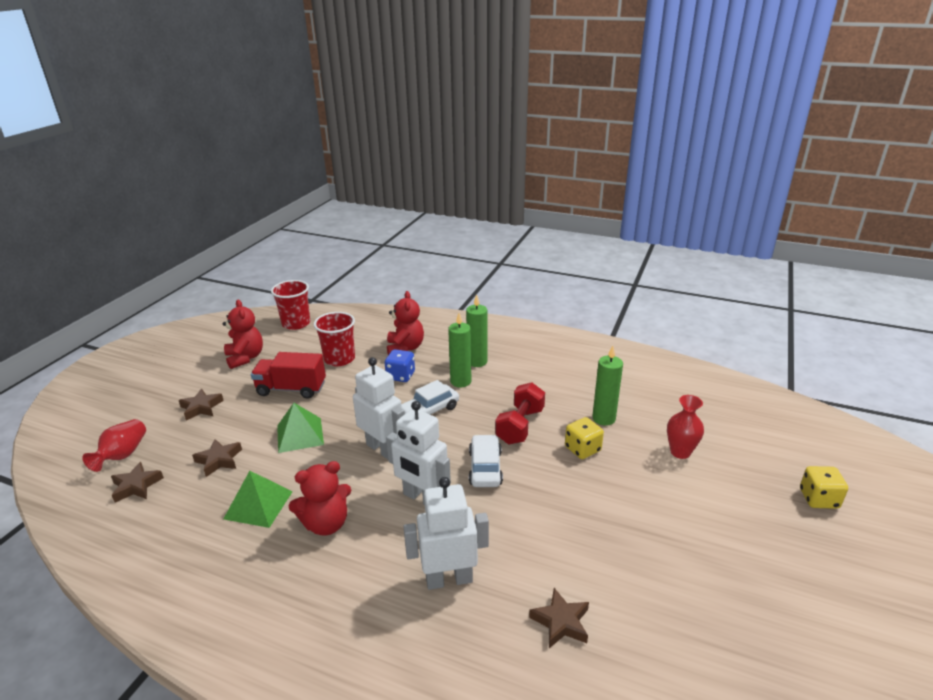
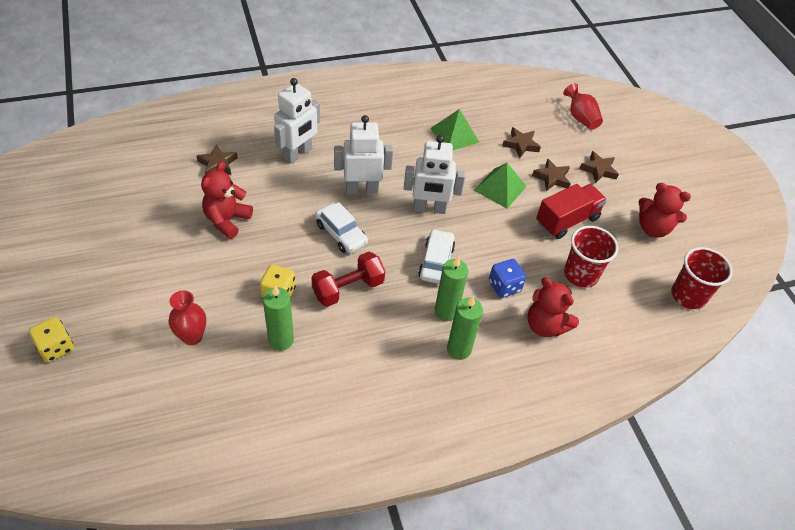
camera: 135 degrees right, 20 degrees up
(136, 486) = (538, 109): brown star -> brown star (552, 178)
(326, 524) = (401, 145): red teddy bear -> red teddy bear (227, 220)
(520, 426) = (348, 288): red dumbbell -> red dumbbell turned 75 degrees clockwise

